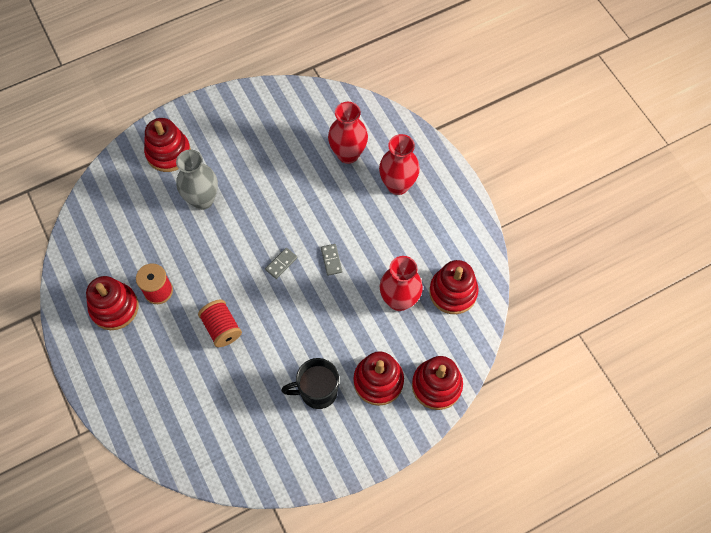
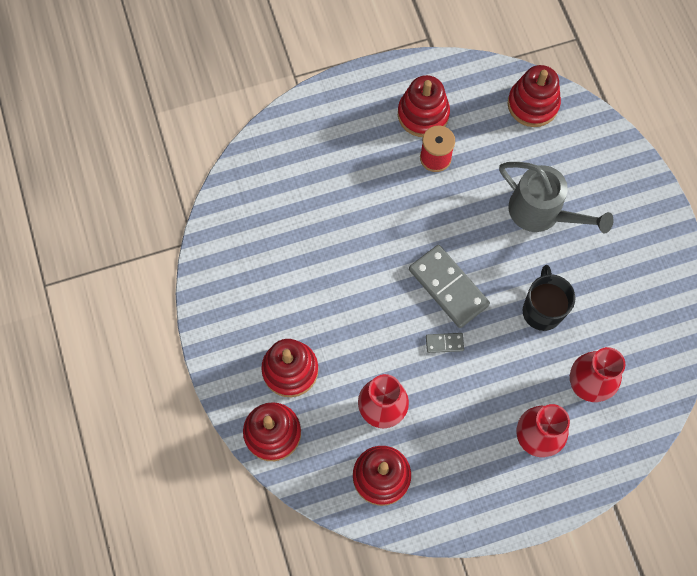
camera: 100 degrees right, 5 degrees up
(168, 153) = (609, 182): red stacking toy -> red stacking toy (532, 104)
(202, 200) = (542, 213): grey vase -> grey watering can
(222, 328) = (381, 216): red spool -> none
(281, 264) = (448, 287): grey domino -> grey domino, size x2.21
(317, 391) = (291, 304): black mug -> black mug (542, 310)

